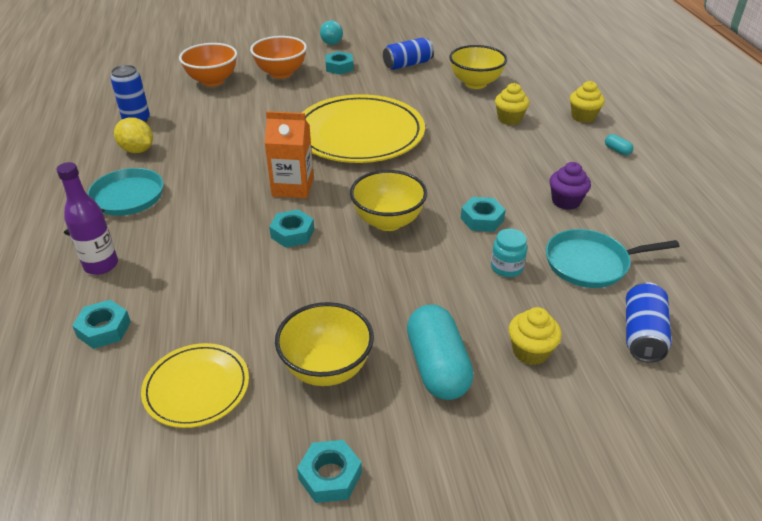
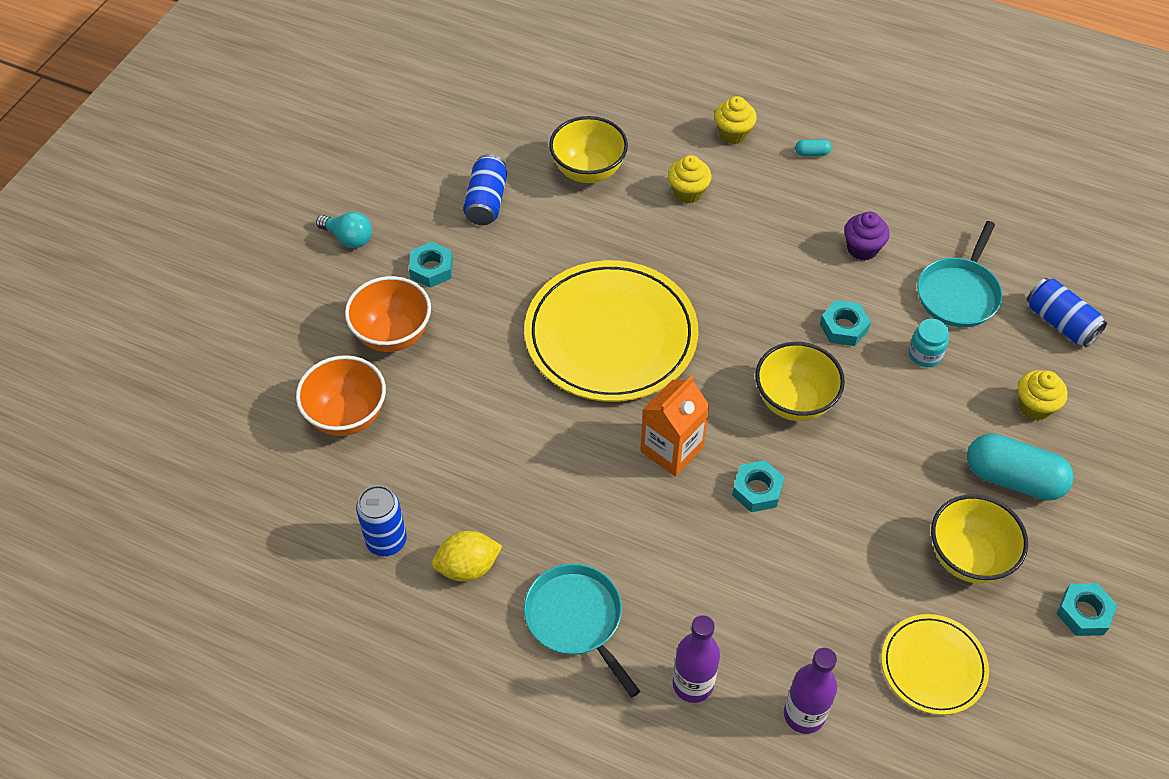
camera: 55 degrees left, 15 degrees up
(104, 329) = (804, 715): turquoise nut -> purple bottle

